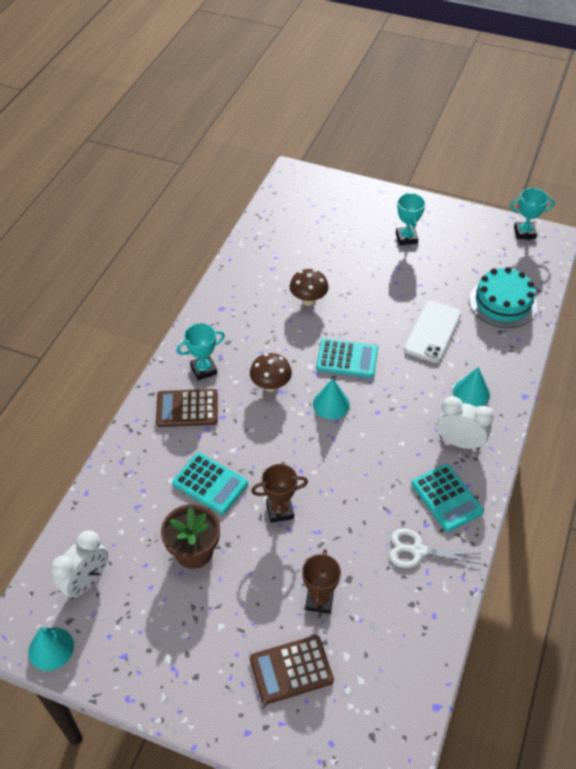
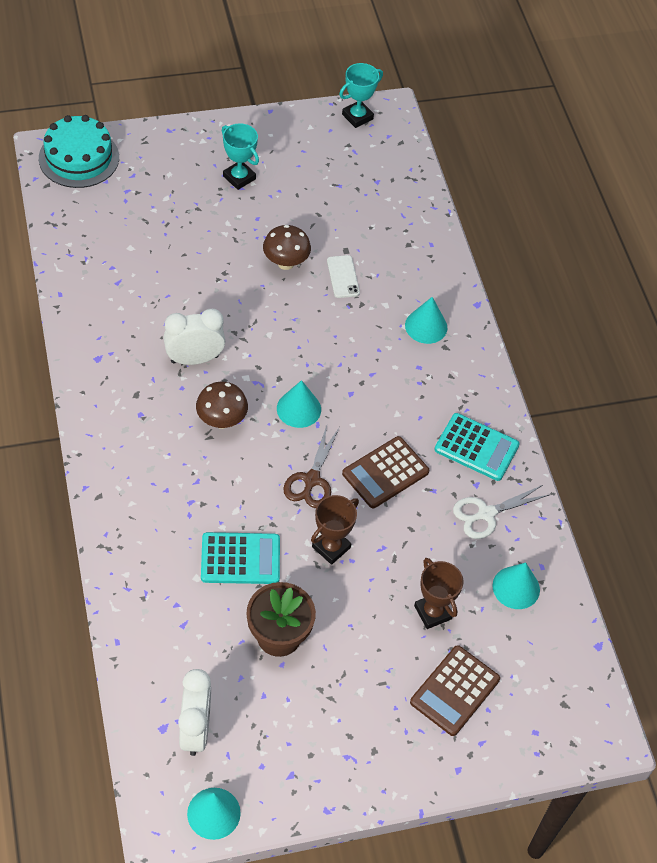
camera: 40 degrees left, 5 degrees up
(187, 408) = (152, 492): brown calculator -> brown calculator (385, 473)
(203, 370) = (135, 439): turquoise trophy -> none
(302, 456) = (311, 480): none -> brown scissors
(308, 300) = (188, 302): brown mushroom -> brown mushroom (285, 263)
(347, 359) = (278, 350): turquoise calculator -> none
(400, 619) = (516, 587): none -> turquoise cone
(432, 331) = (343, 277): white phone -> white phone, size x0.57
(459, 442) = (450, 385): white clock -> white clock (194, 359)
(502, 303) = (390, 210): turquoise cake -> turquoise cake (79, 158)

